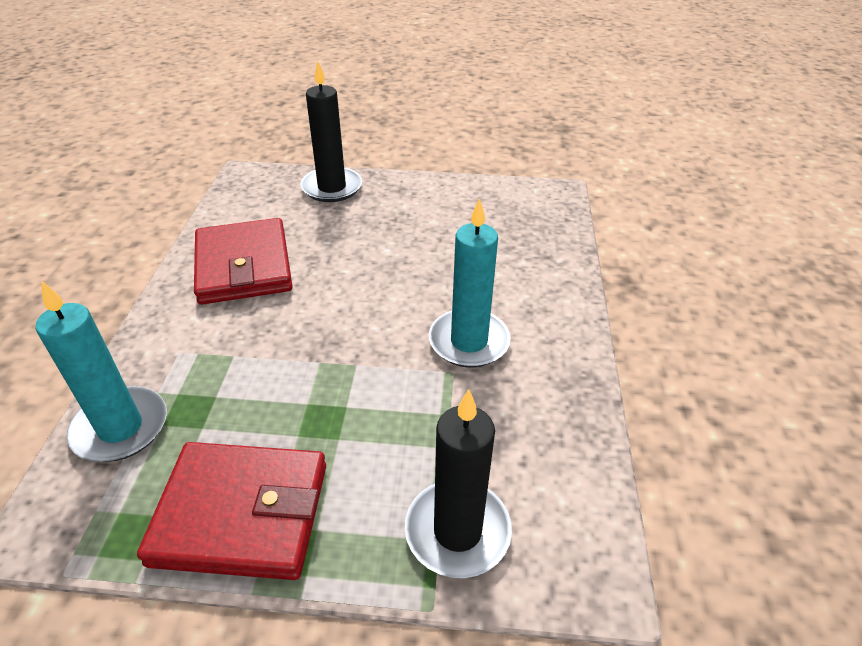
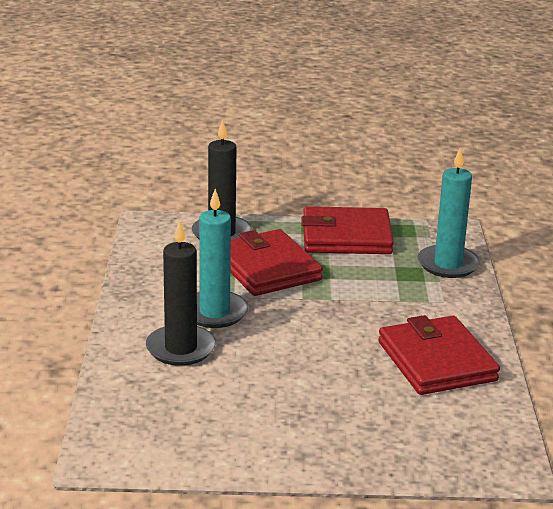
camera: 175 degrees right, 15 degrees down
(332, 187) = (390, 453): black candle -> black candle (181, 348)
(392, 428) = (267, 268): none -> red wallet

